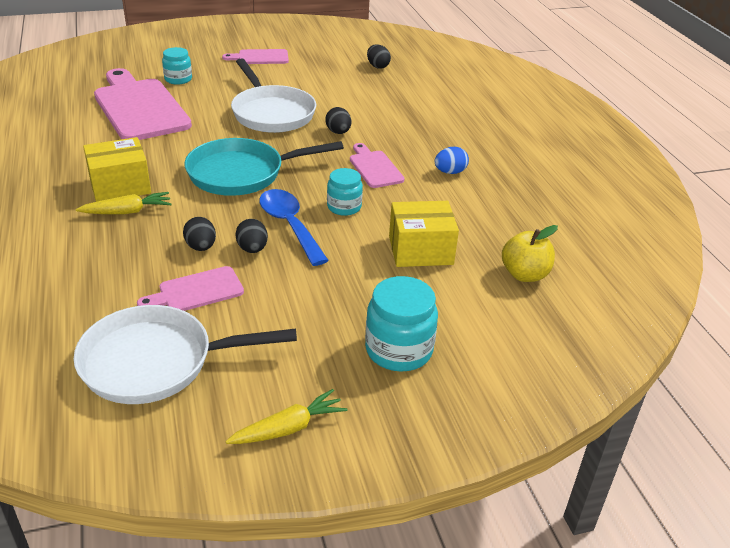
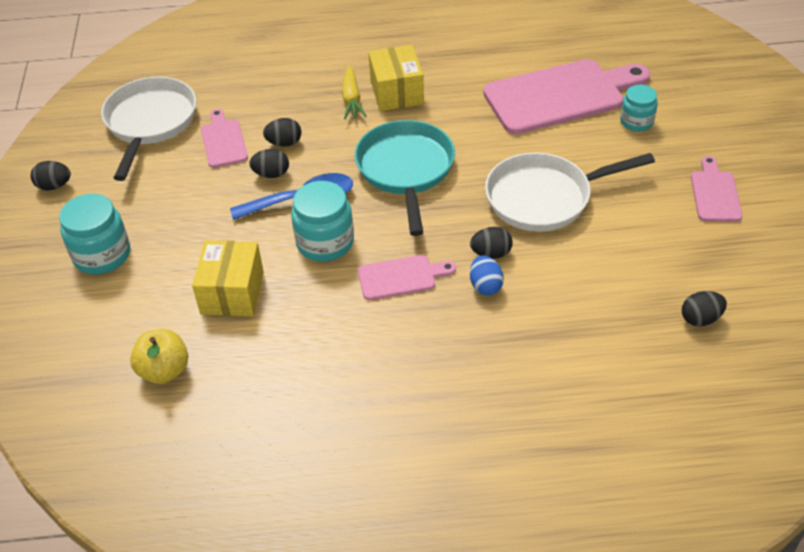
camera: 105 degrees right, 10 degrees up
(288, 428) = (54, 186): yellow carrot -> black egg
(344, 207) = (325, 242): turquoise jar -> turquoise jar, size x1.57
(450, 172) = (379, 347): blue egg -> blue egg (485, 286)

